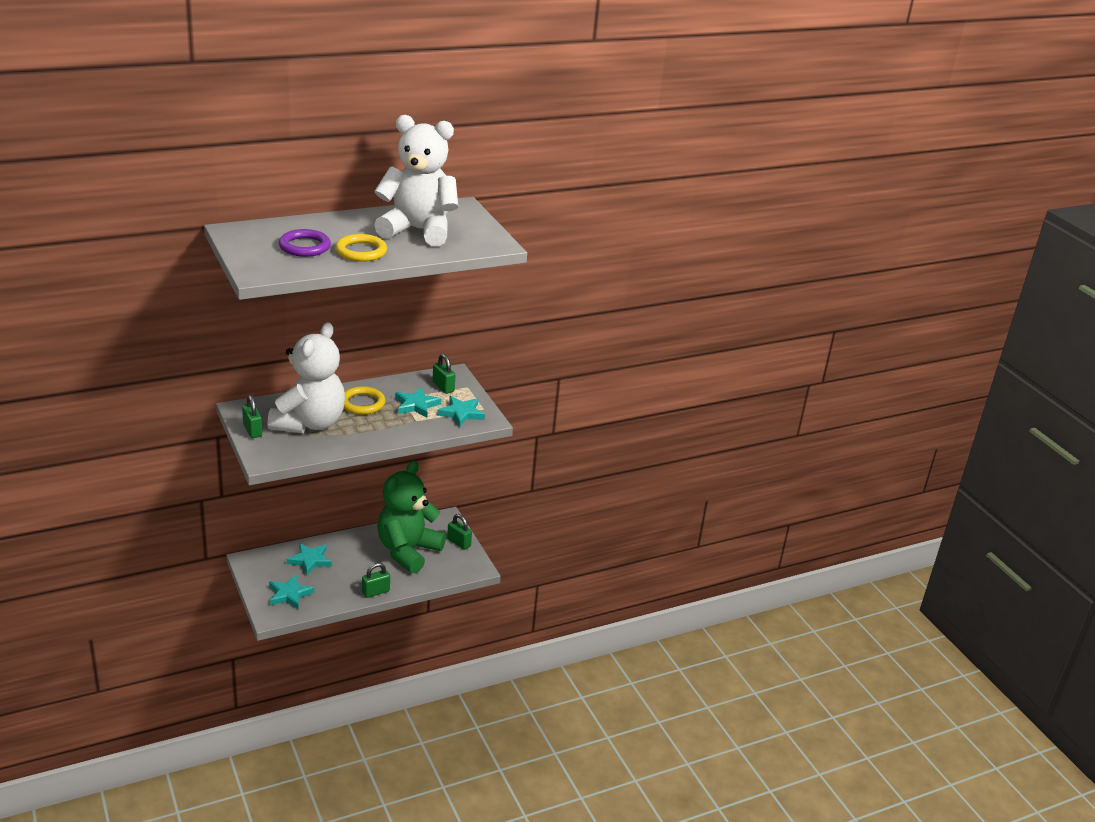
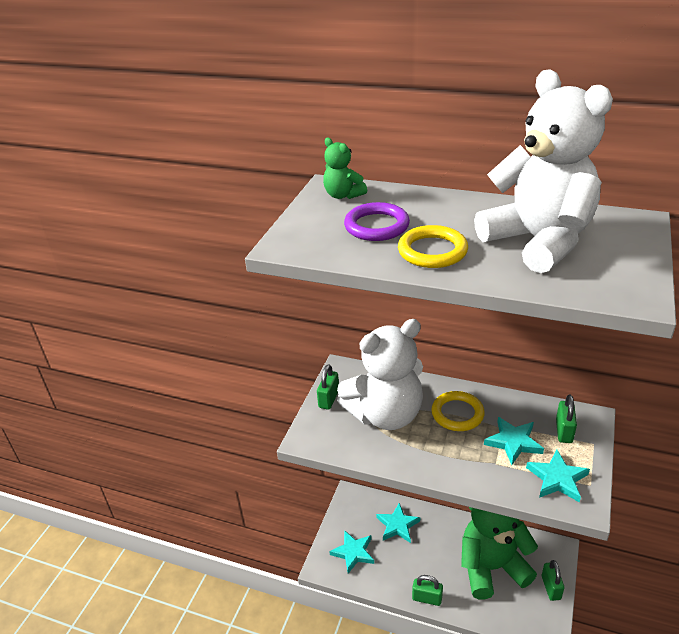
camera: 50 degrees right, 5 degrees up
(251, 233) = (343, 195): none -> green teddy bear

